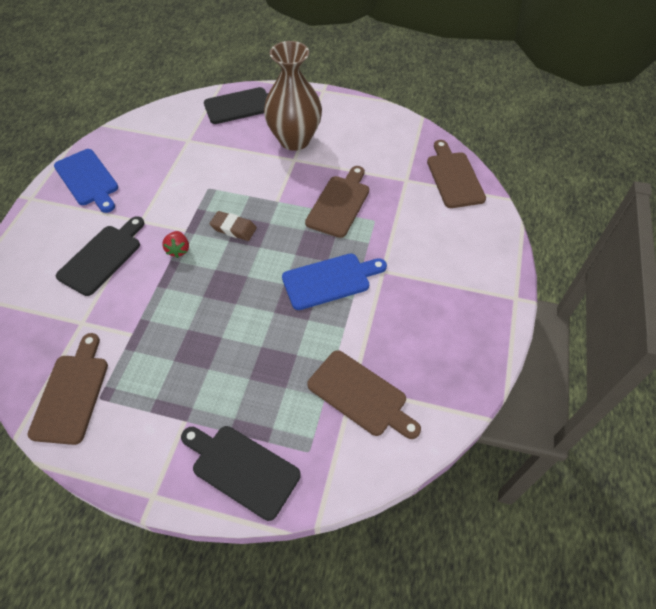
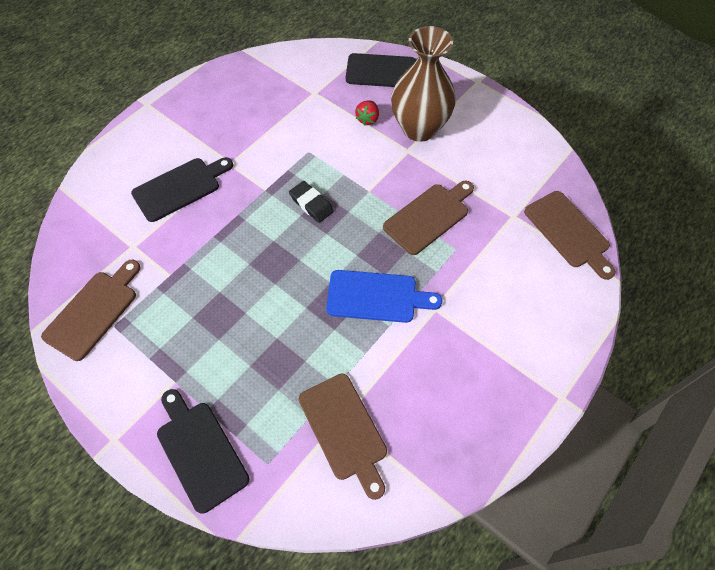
camera: 25 degrees right, 5 degrees up
(87, 179) = (204, 103): blue cutting board -> none
(178, 250) = (250, 207): red strawberry -> red strawberry (367, 119)
(233, 228) = (311, 204): brown eraser -> black eraser
(454, 177) = (568, 232): brown cutting board -> brown cutting board turned 135 degrees clockwise

